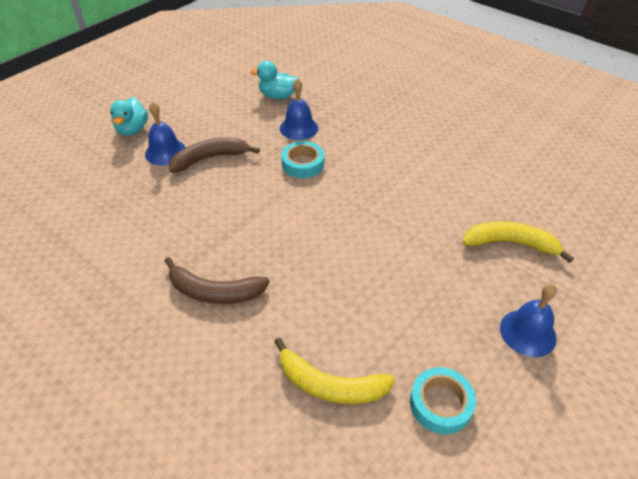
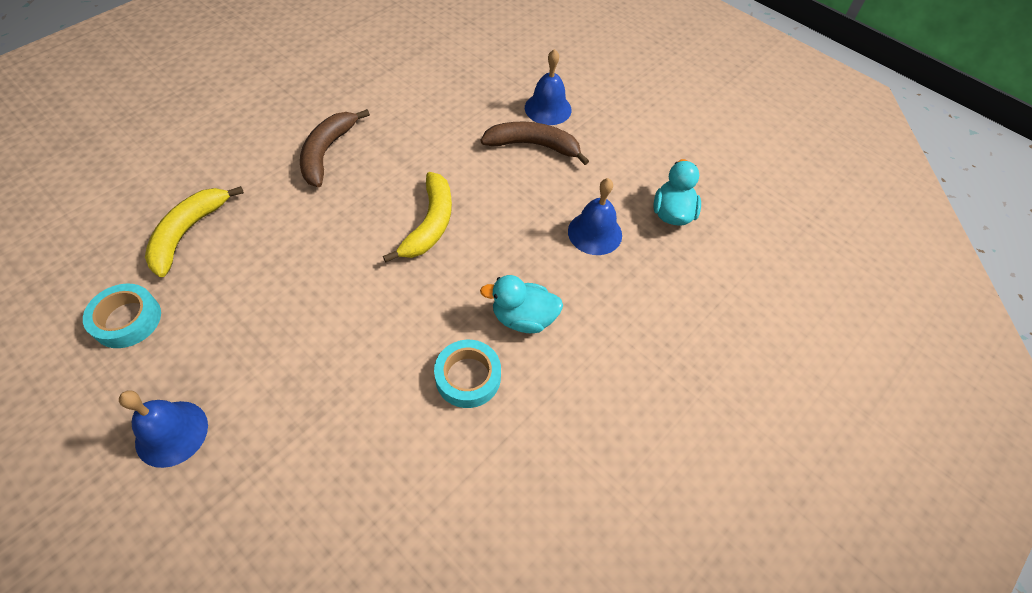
camera: 90 degrees right, 10 degrees up
(132, 130) = (590, 80): turquoise duck -> turquoise duck (523, 318)
(210, 158) = (533, 145): brown banana -> brown banana turned 60 degrees counterclockwise
(303, 164) = (516, 232): turquoise tape -> turquoise tape (468, 377)
(510, 244) = (317, 458): yellow banana -> yellow banana (430, 224)

